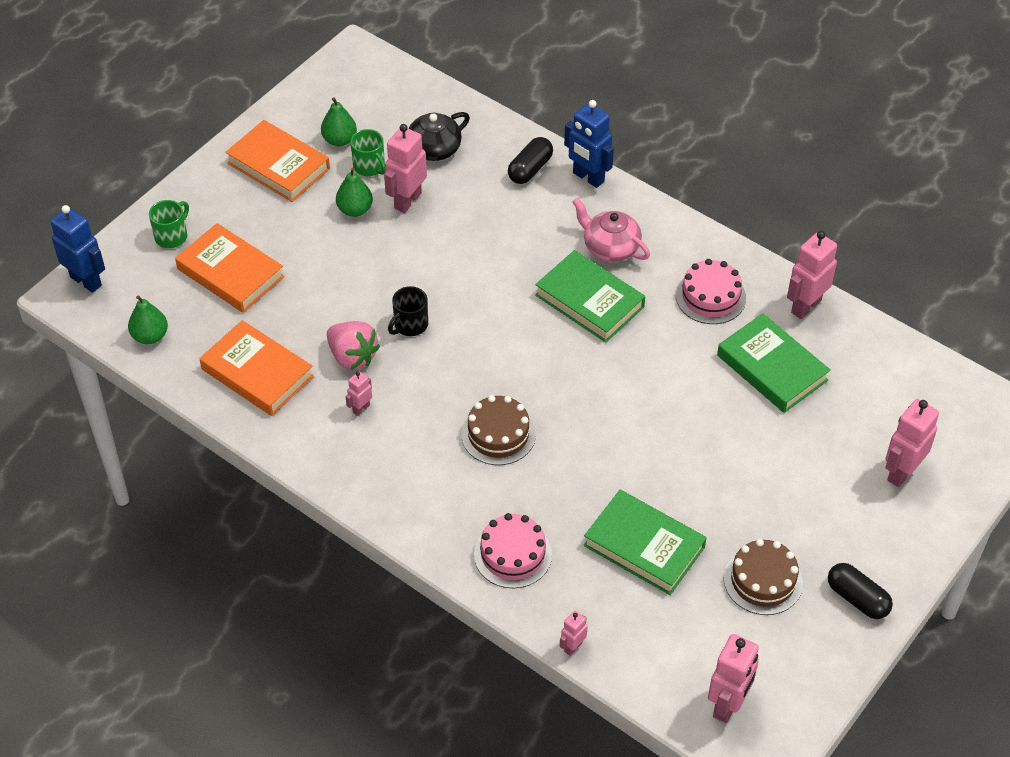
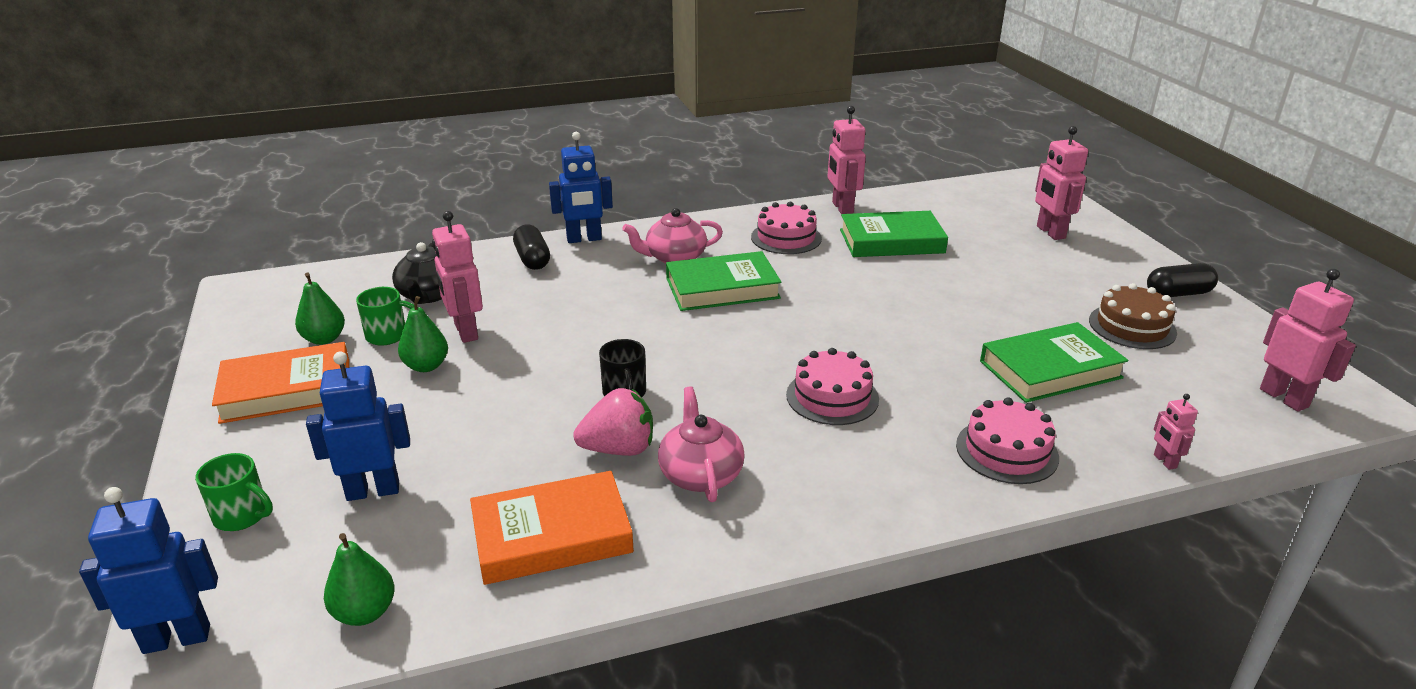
camera: 55 degrees left, 20 degrees down
(172, 236) = (242, 516): green mug -> green mug turned 135 degrees clockwise
(230, 273) = (373, 491): orange book -> blue robot
(361, 408) = (700, 474): pink robot -> pink teapot
(498, 434) = (832, 397): brown cake -> pink cake

